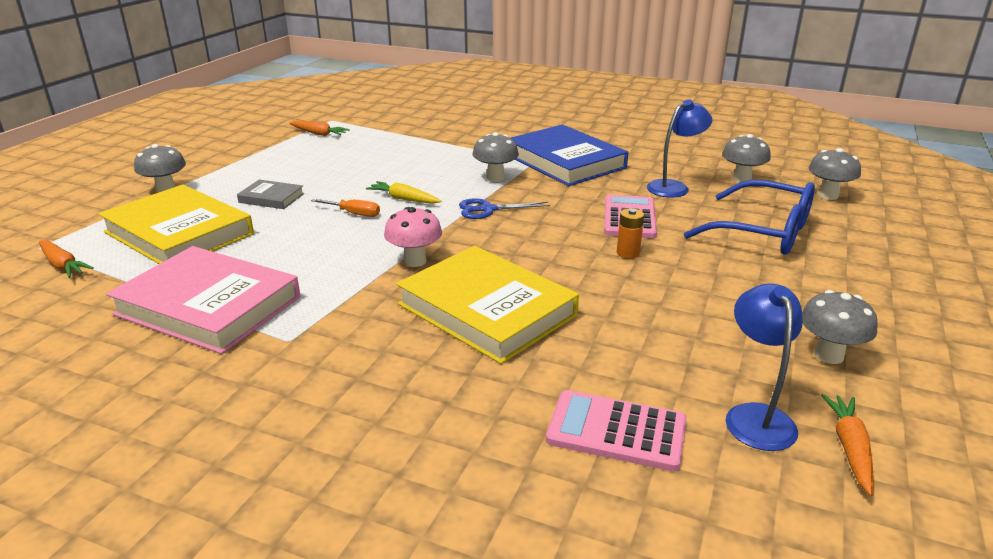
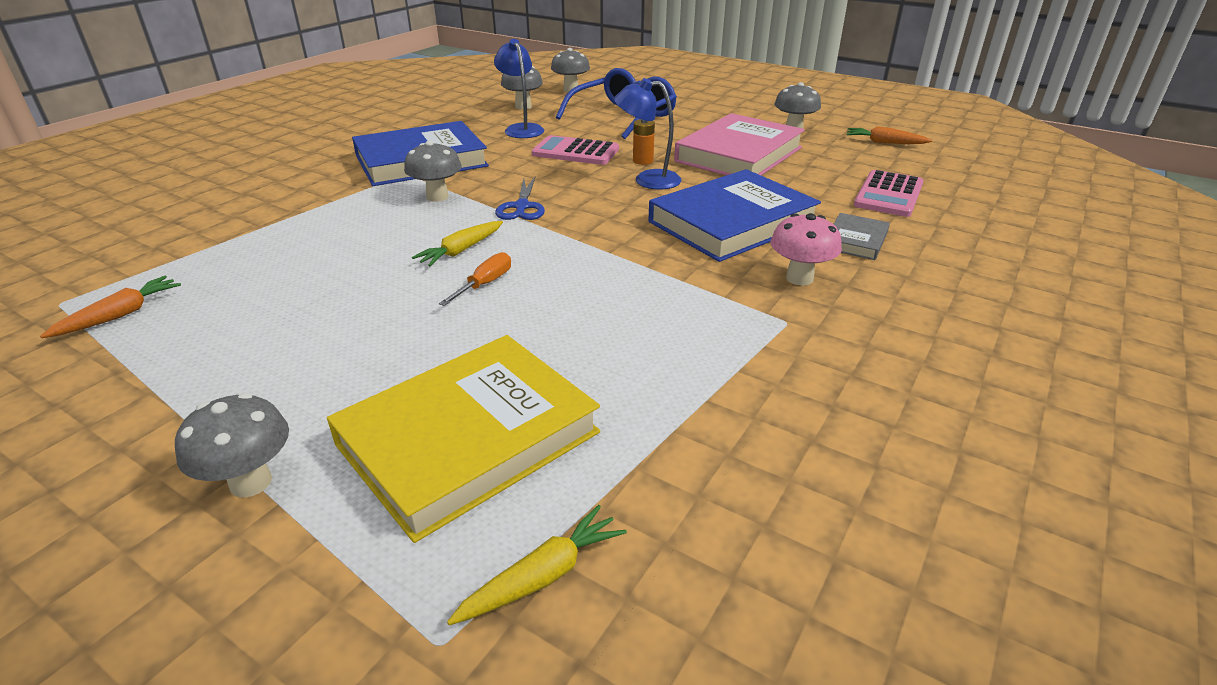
camera: 80 degrees left, 5 degrees up
(63, 265) = (543, 576): orange carrot -> yellow carrot
(209, 306) = (710, 383): pink book -> pink book (739, 154)
(271, 198) = (383, 352): grey book -> grey book (855, 240)
(415, 261) = (629, 250): pink mushroom -> pink mushroom (799, 278)
(487, 310) = (732, 222): yellow book -> blue book
(755, 416) = (861, 157): blue lamp -> blue lamp (647, 180)

